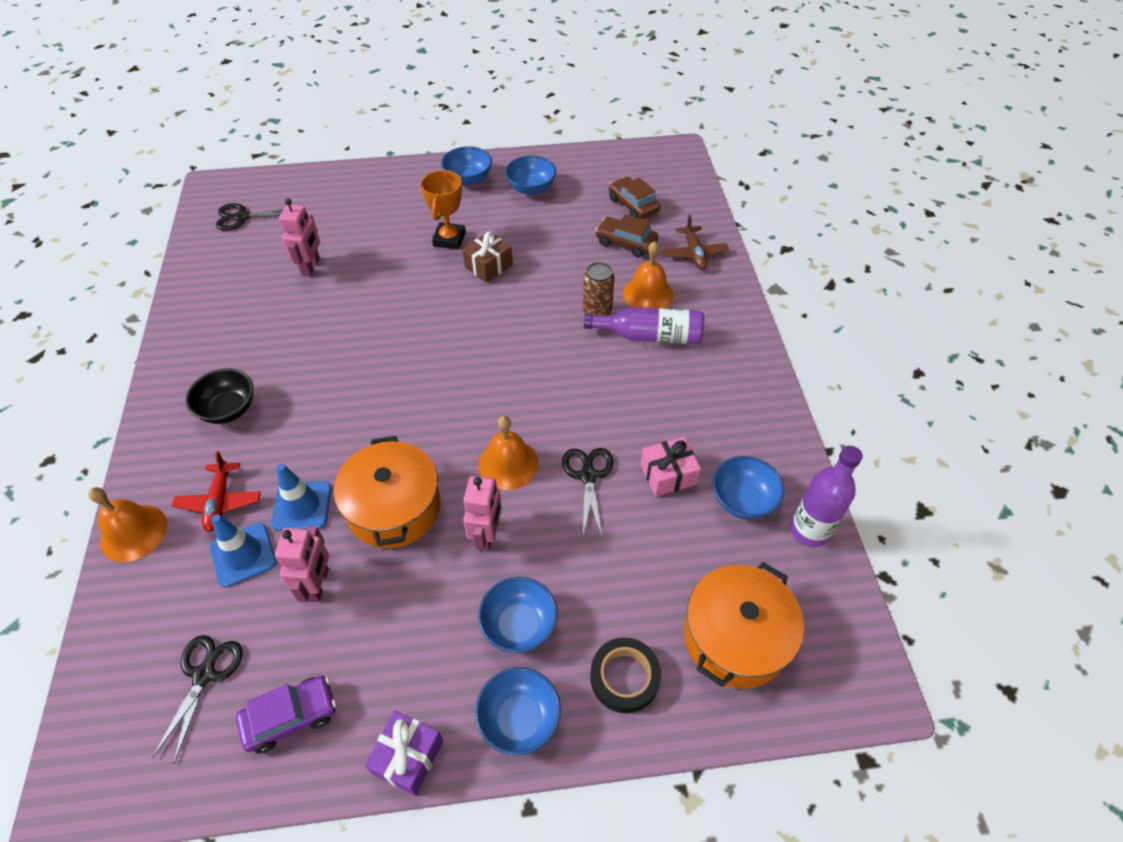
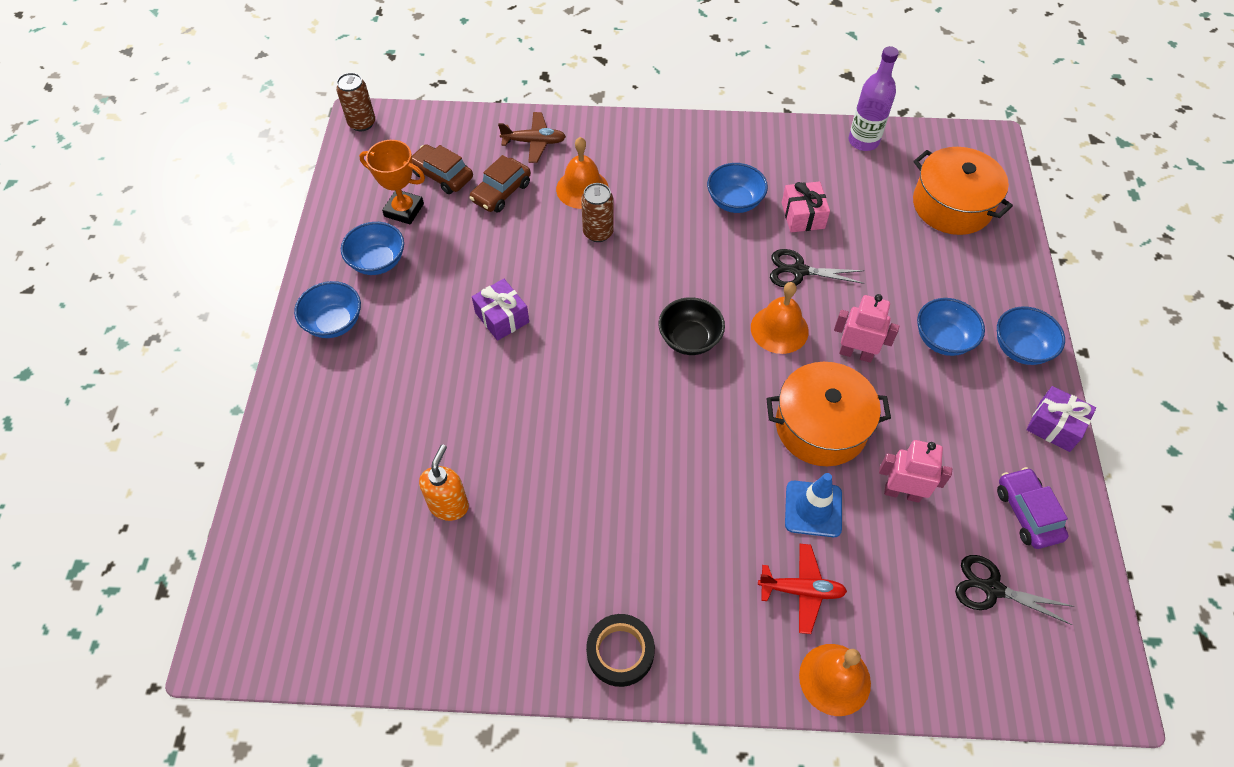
camera: 80 degrees left, 5 degrees up
(229, 409) = (673, 591): black bowl -> black bowl (689, 339)
(242, 217) = (315, 599): black scissors -> none
(243, 554) = (867, 562): blue traffic cone -> none
(311, 267) = (449, 505): pink robot -> orange soap dispenser
(449, 239) = (443, 352): orange trophy -> orange trophy (404, 210)
(488, 266) = (502, 317): brown gift -> purple gift
(624, 677) = (985, 277): black tape -> black tape (620, 652)
(633, 205) = (442, 175): brown car -> brown car turned 60 degrees clockwise
(649, 336) = (639, 197): purple bottle -> none
(675, 151) = (362, 123): none -> brown can
(742, 500) = (832, 173): blue bowl -> blue bowl (734, 201)

